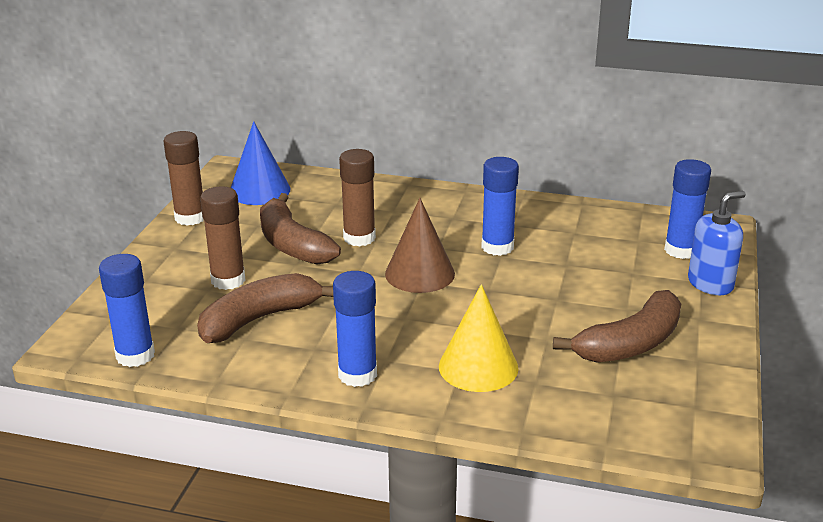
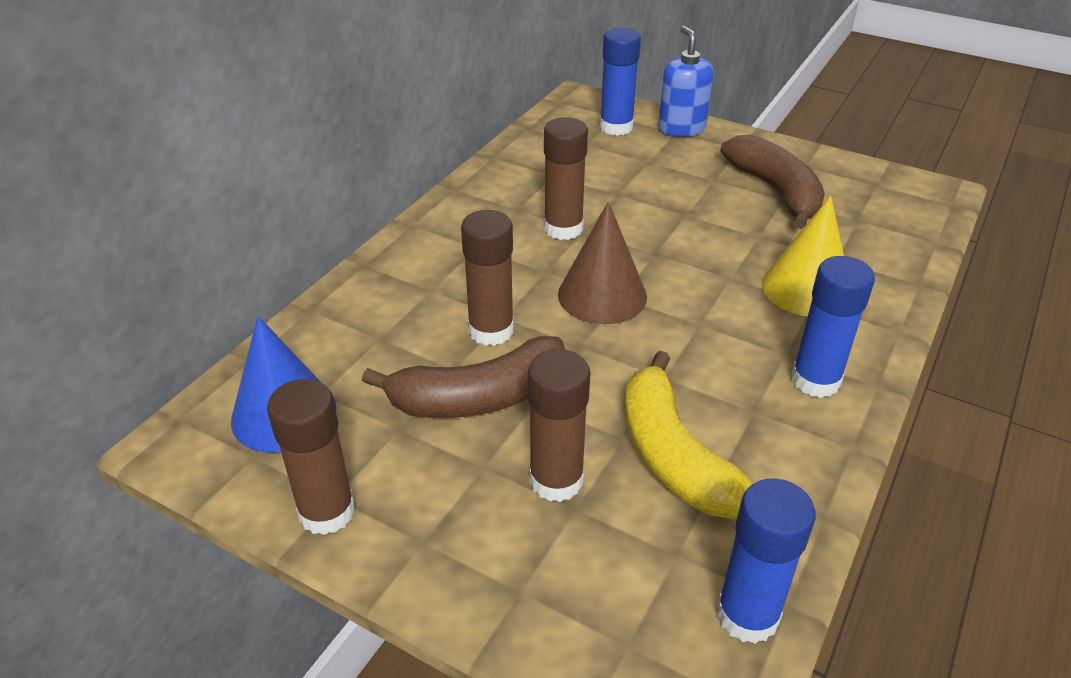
camera: 75 degrees left, 10 degrees up
(259, 319) = (673, 456): brown banana -> yellow banana
(497, 247) = (563, 228): blue glue stick -> brown glue stick

